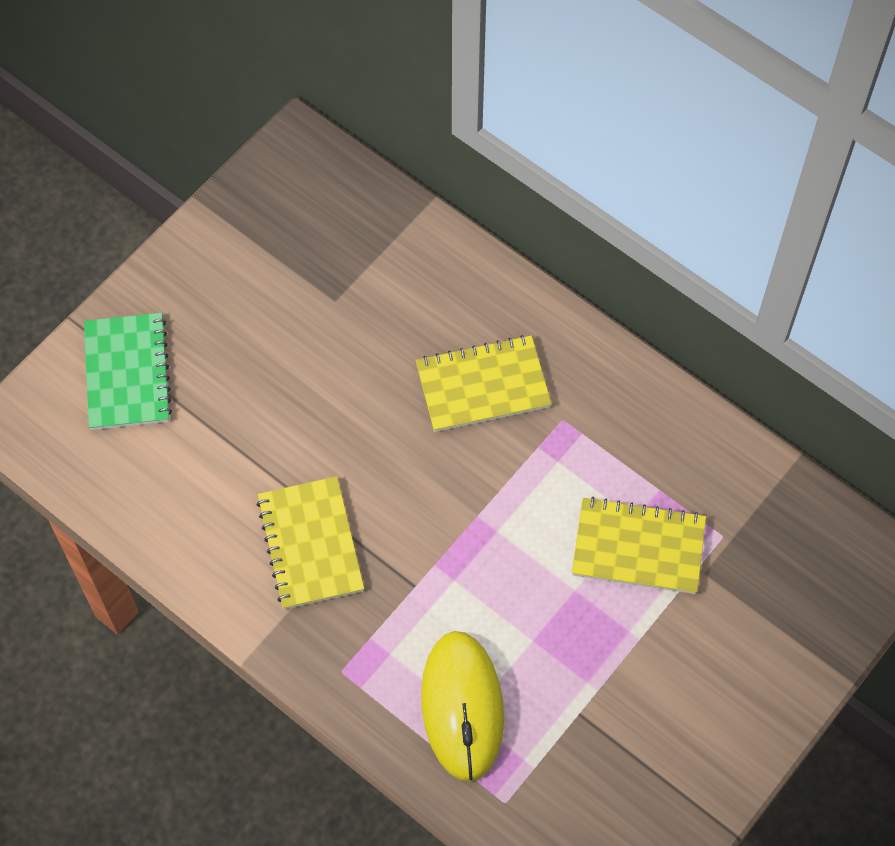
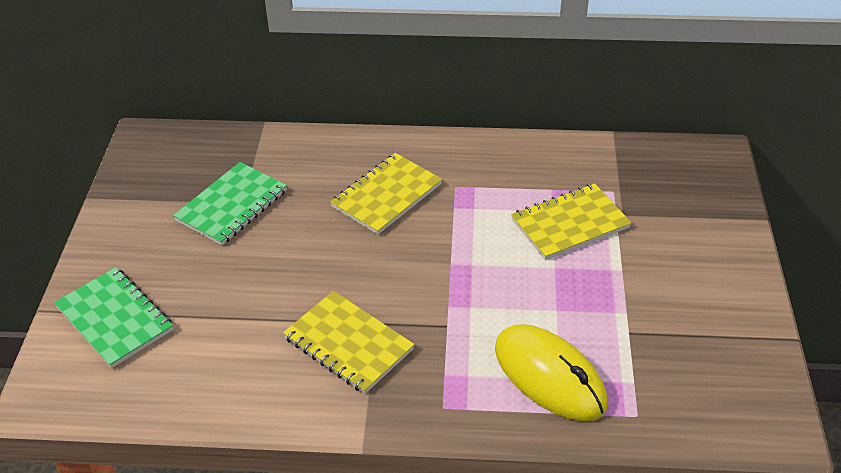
camera: 35 degrees left, 20 degrees down
(322, 298) = (232, 205): none -> green notebook

